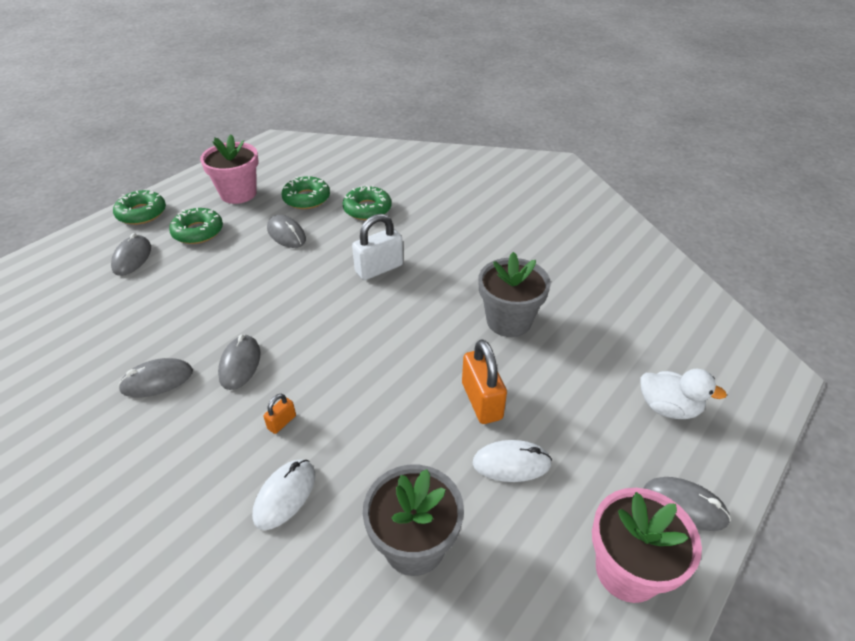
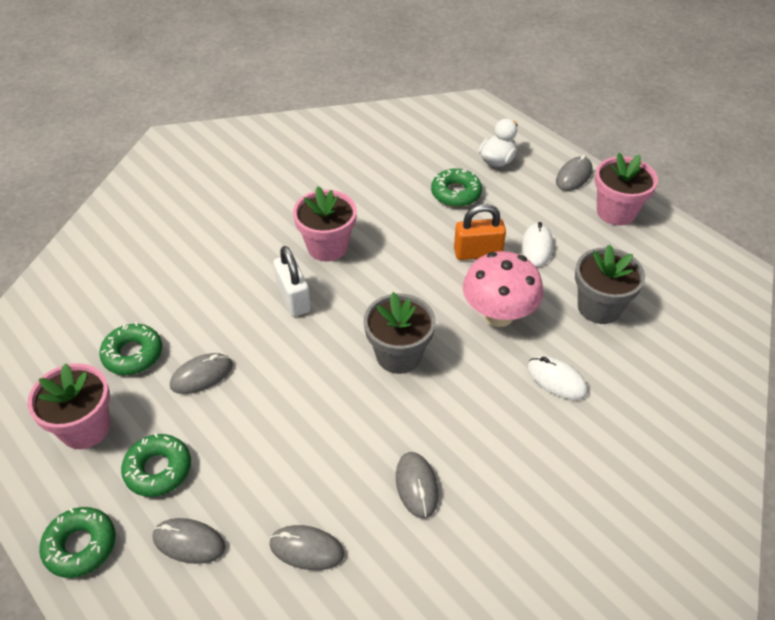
camera: 80 degrees left, 5 degrees up
(240, 364) = (407, 415): grey mouse -> grey mouse (306, 549)
(282, 422) = (483, 381): orange padlock -> none
(367, 209) = (182, 299): green donut -> green donut (456, 193)
(382, 429) = (498, 315): none -> pink mushroom
(453, 279) = (327, 247): none -> pink flower pot
(509, 321) = (392, 221): grey flower pot -> grey flower pot (398, 355)

